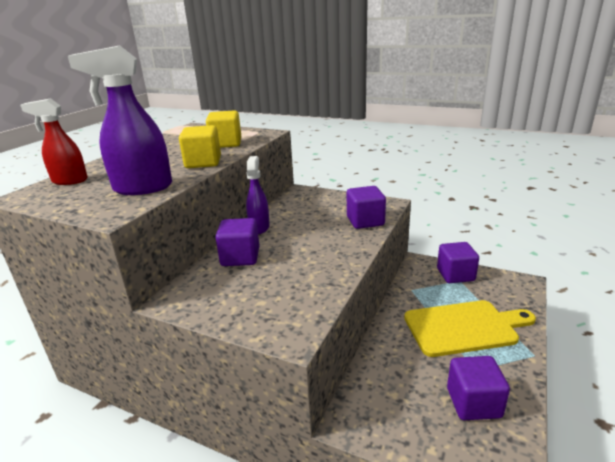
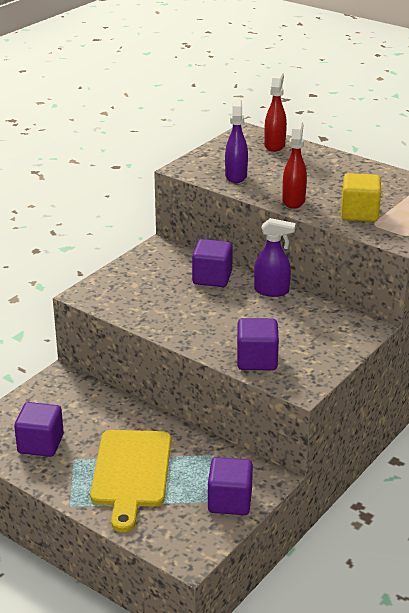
camera: 100 degrees right, 5 degrees up
(142, 188) = (236, 176): purple spray bottle -> purple spray bottle, size x0.65
(203, 162) = (293, 201): yellow cube -> red spray bottle

